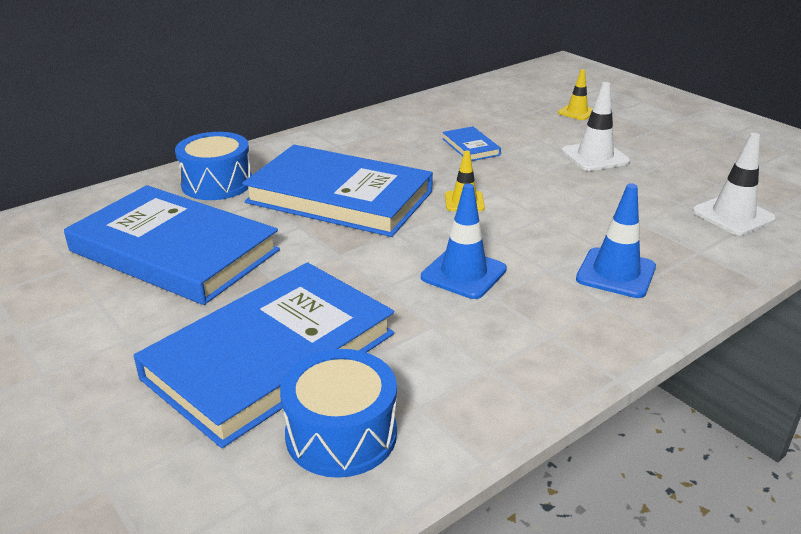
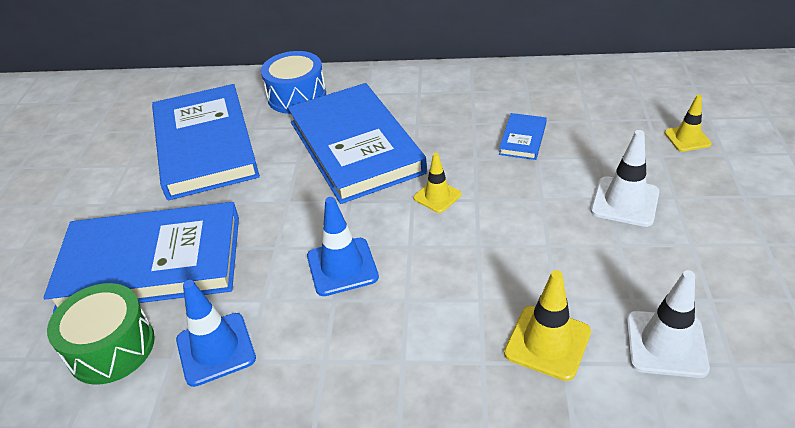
camera: 45 degrees right, 10 degrees up
(341, 434) = (111, 347): blue drum -> green drum
(616, 273) = (454, 338): blue traffic cone -> blue traffic cone (216, 349)
(673, 246) = (547, 343): none -> yellow traffic cone

